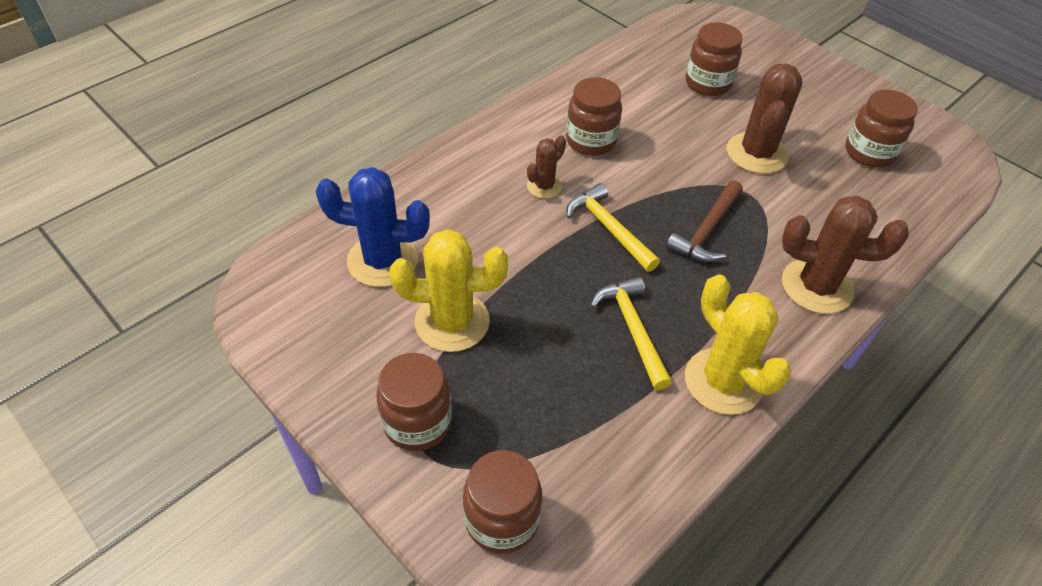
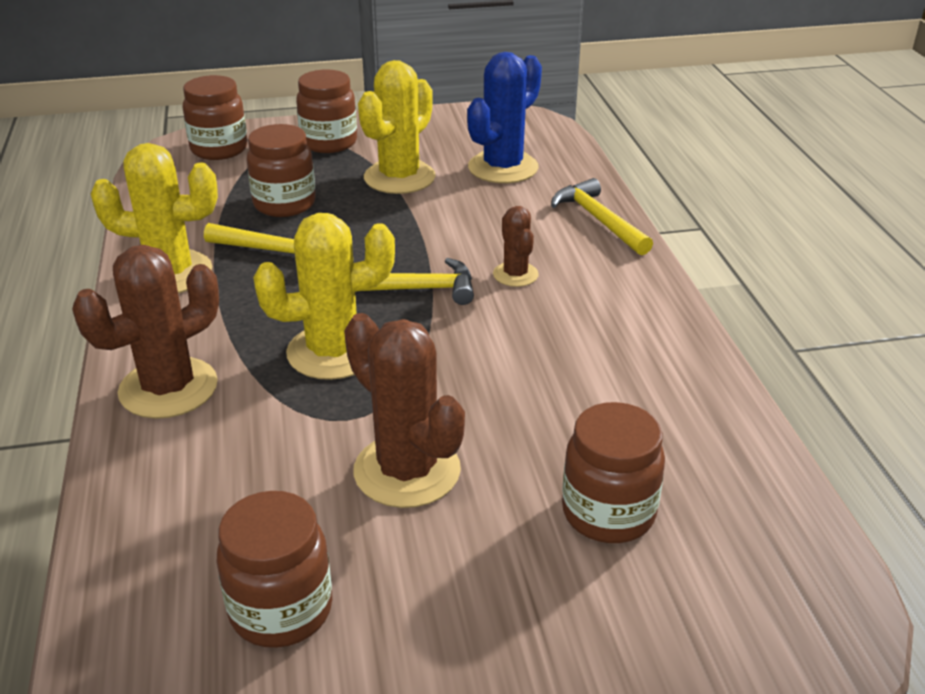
camera: 125 degrees right, 15 degrees down
(433, 173) = (599, 220): none -> yellow hammer
(591, 141) = (564, 336): brown jar -> brown jar (284, 204)
(706, 230) = (333, 352): brown hammer -> yellow cactus

